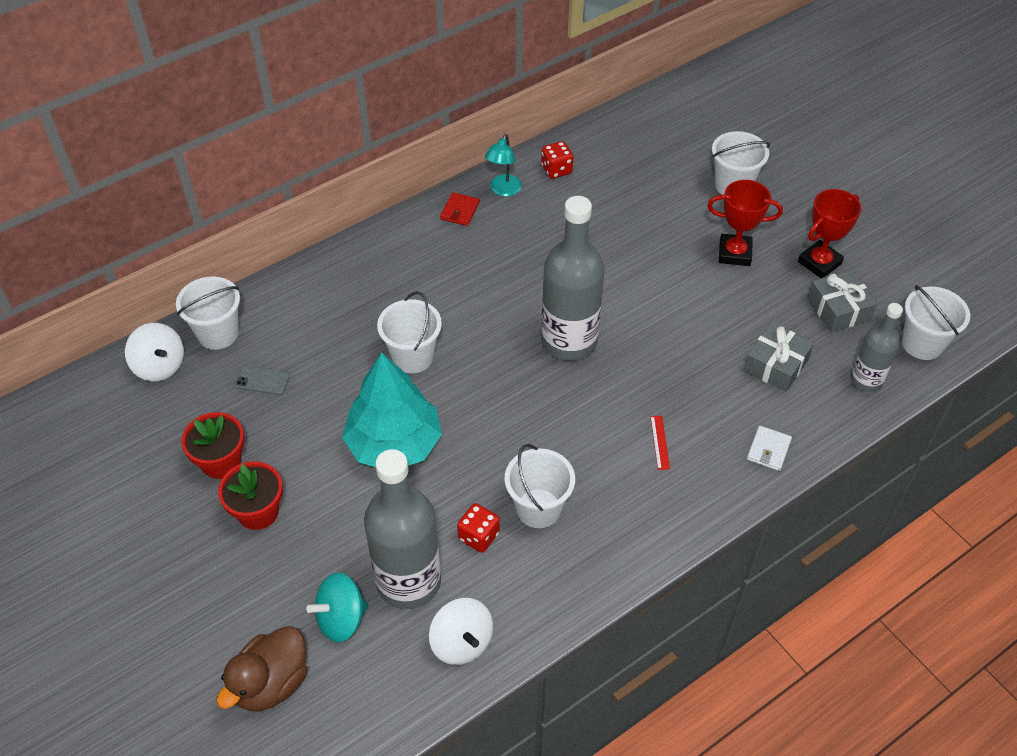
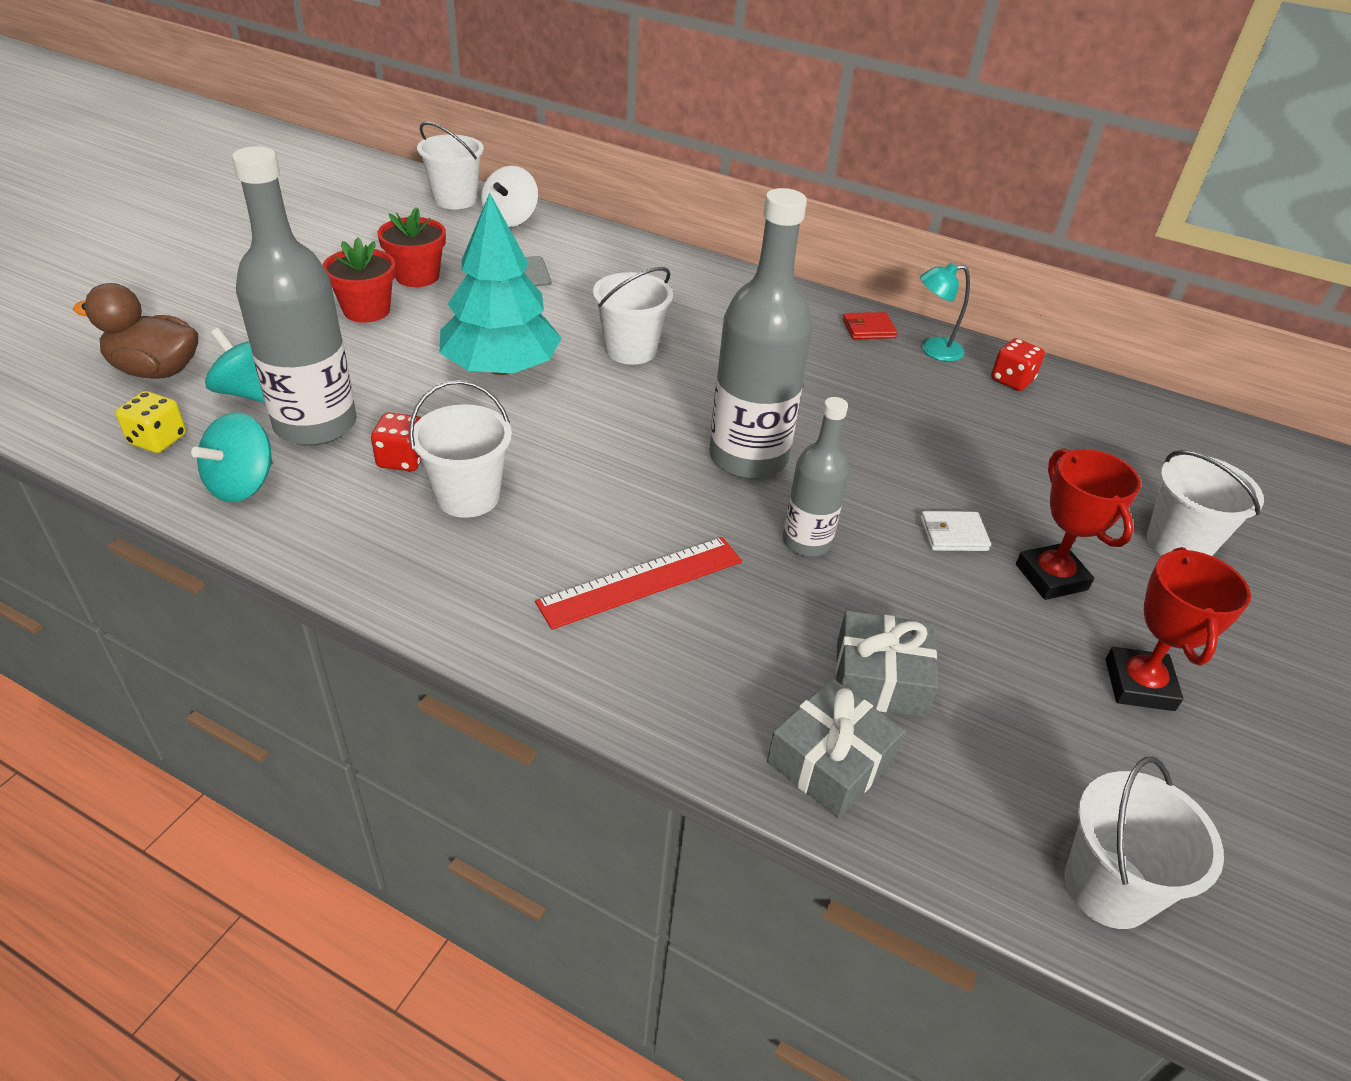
camera: 60 degrees right, 10 degrees down
(218, 333) = (571, 236): white bucket -> white bucket (455, 200)
(376, 692) = (158, 440): none -> yellow dice
(461, 642) = (242, 484): white spinning top -> turquoise spinning top
(659, 442) = (641, 581): red ruler -> red ruler, size x2.15
(768, 450) = (706, 709): white wallet -> white wallet (953, 534)
(819, 263) = (1139, 684): red trophy -> red trophy turned 75 degrees clockwise
(838, 309) = (1067, 734): grey gift -> grey gift (830, 761)
(866, 380) = (948, 813): grey bottle -> grey bottle (806, 542)

